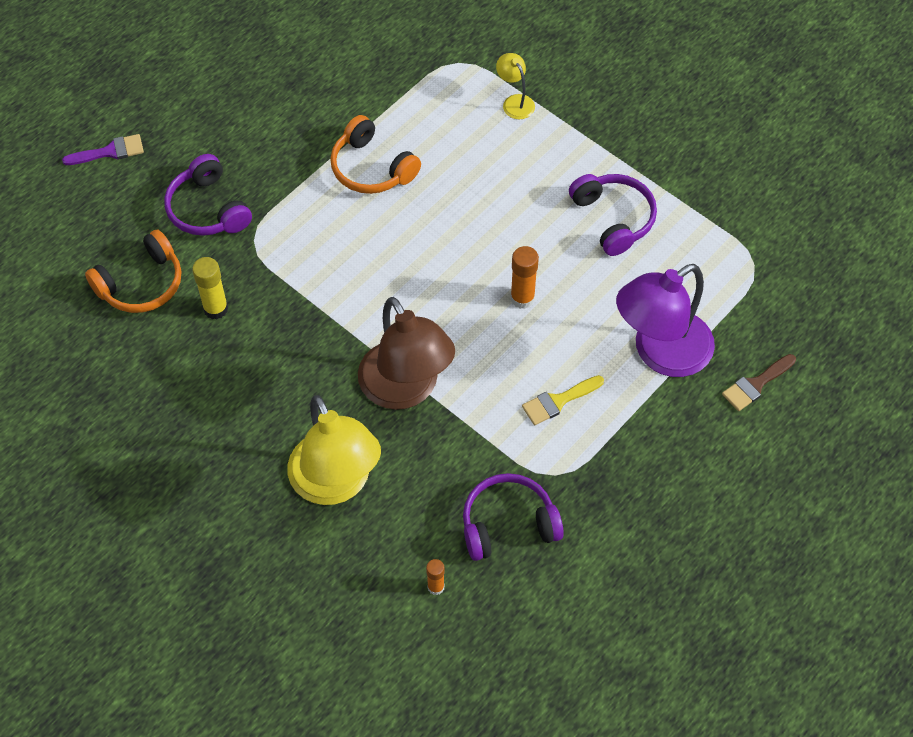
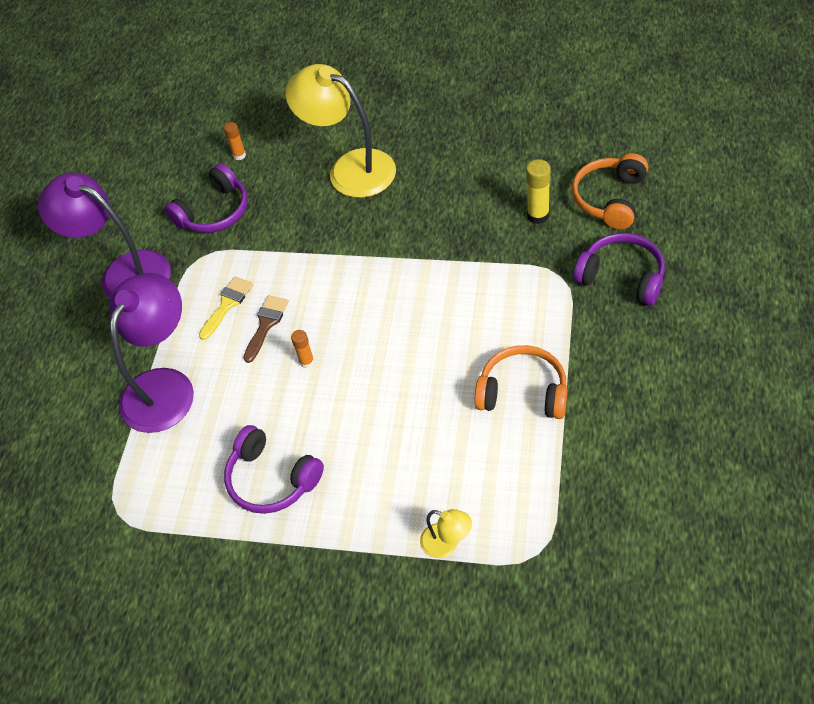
camera: 155 degrees right, 5 degrees down
(109, 152) = (751, 270): purple brush -> none
(406, 389) = (348, 247): brown lamp -> none
(522, 298) = (307, 362): orange glue stick -> orange glue stick, size x0.63
(641, 507) = (124, 273): none -> purple lamp
(756, 384) = (72, 408): brown brush -> brown brush (266, 324)

